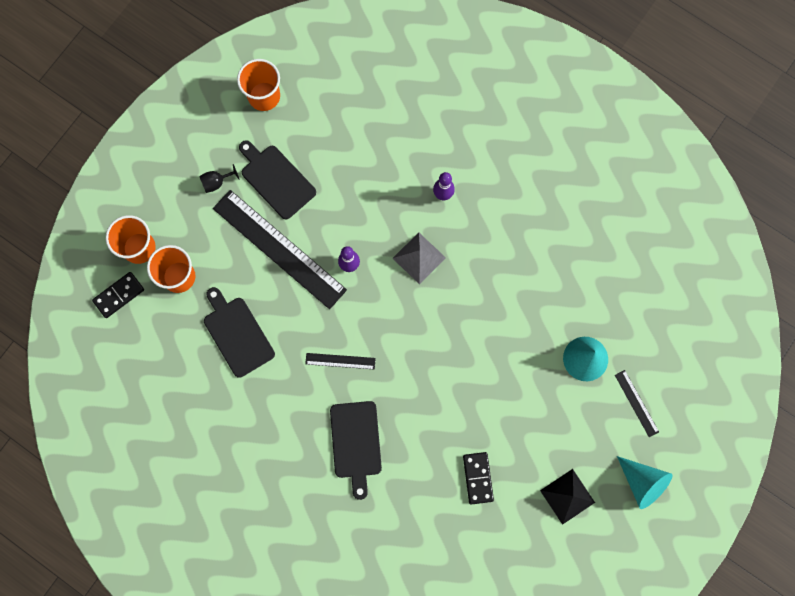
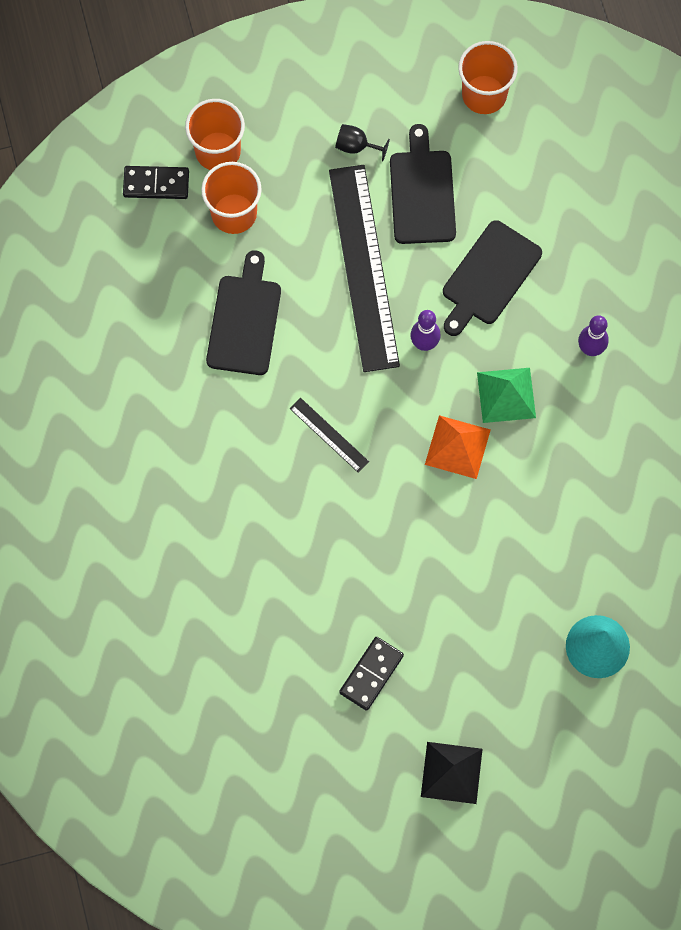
camera: 40 degrees right, 5 degrees down
(356, 443) = (273, 532): black cutting board -> black cutting board (489, 276)
(417, 309) = (457, 447): none -> orange pyramid
(419, 258) = (506, 395): grey pyramid -> green pyramid
(636, 403) = (613, 739): black ruler -> none
(642, 482) = (546, 826): turquoise cone -> none

